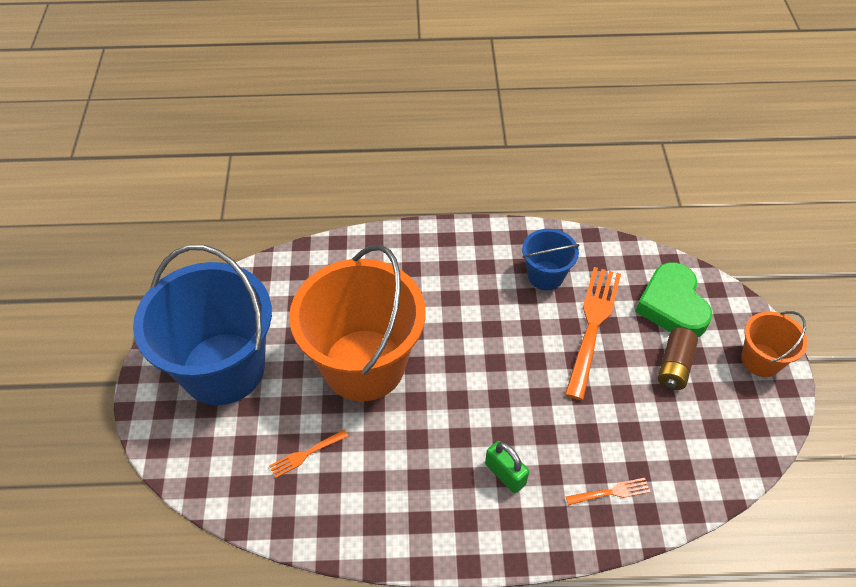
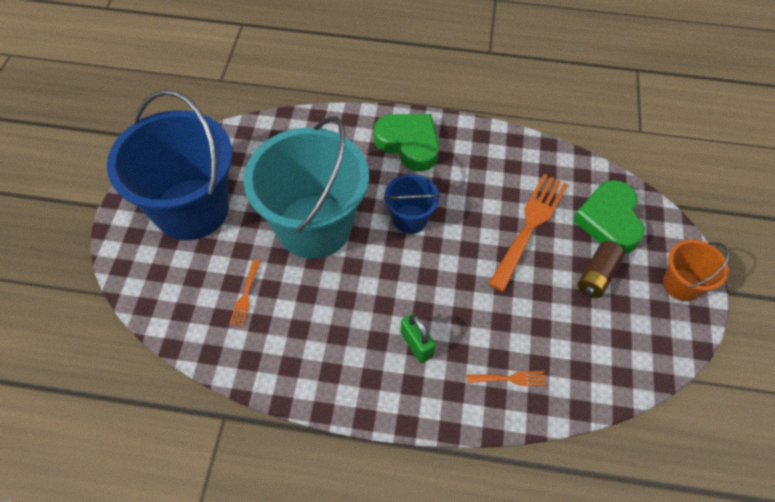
camera: 10 degrees right, 5 degrees up
(306, 454) = (245, 295): orange fork -> orange fork turned 60 degrees counterclockwise
(364, 365) = (314, 226): orange bucket -> turquoise bucket
(444, 258) = (409, 144): none -> green heart
(545, 275) = (497, 174): blue bucket -> blue bucket (410, 219)

